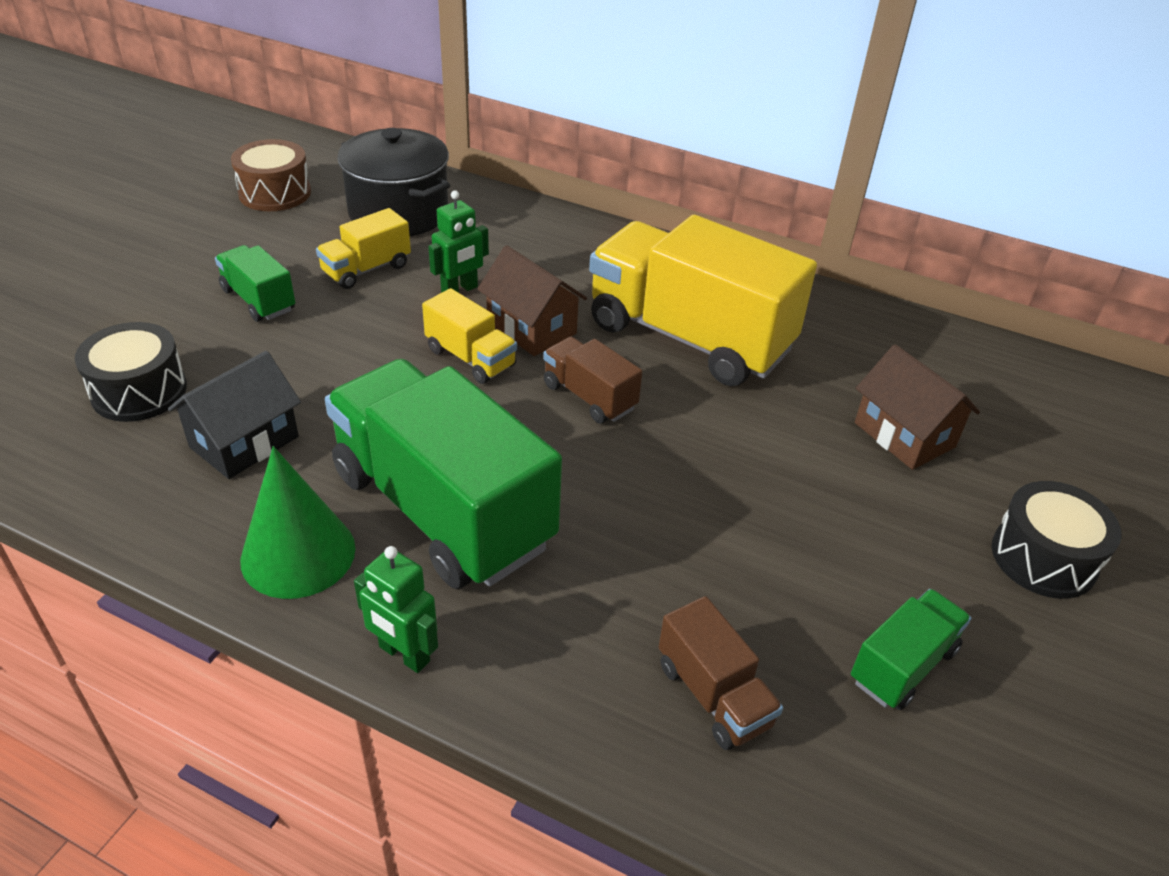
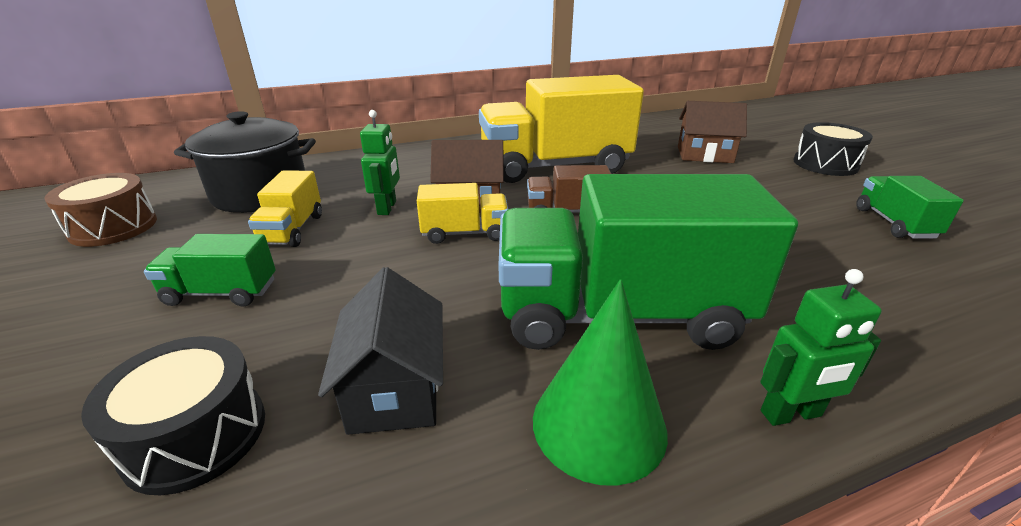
camera: 45 degrees left, 10 degrees down
(713, 695) = (900, 288): brown truck -> none

